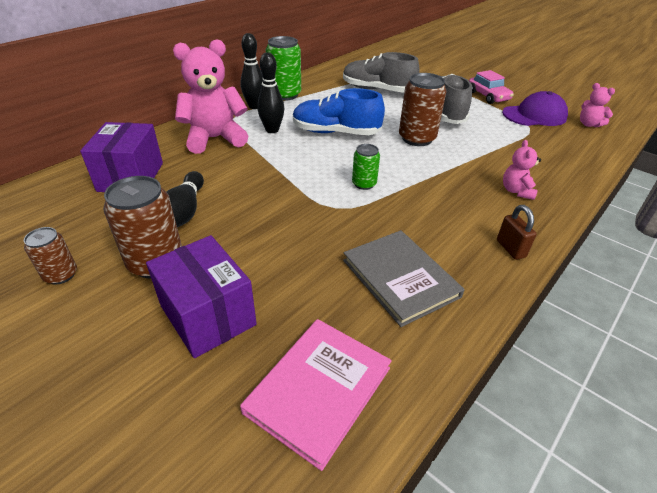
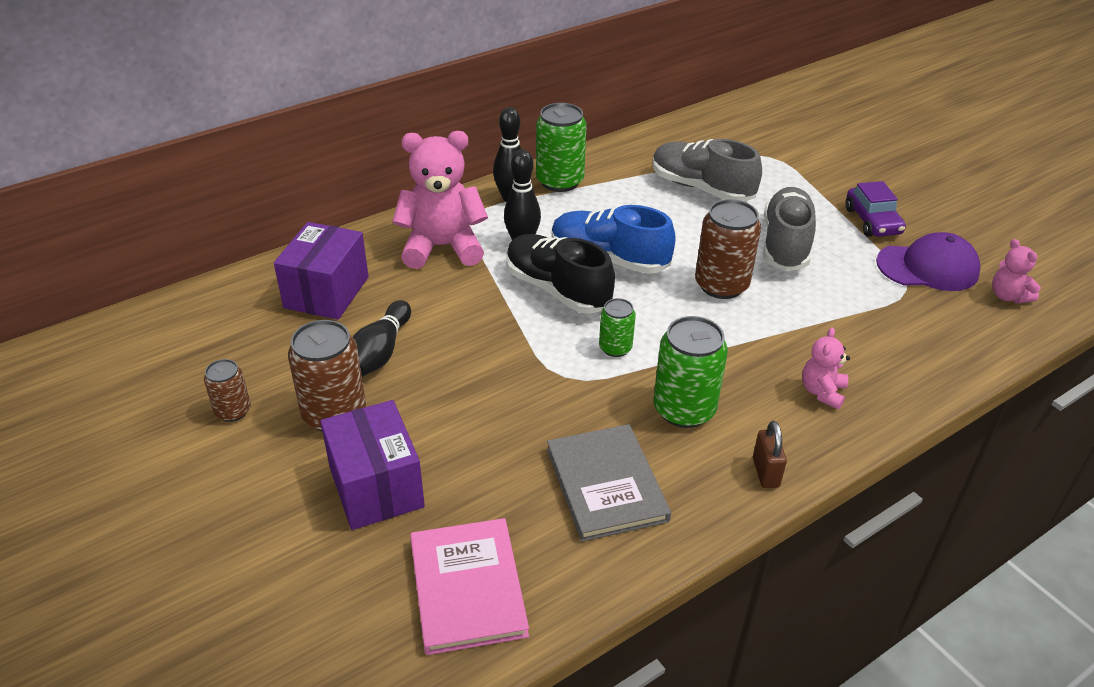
camera: 15 degrees right, 0 degrees up
(307, 154) = (557, 290): none -> black shoe
(318, 390) = (467, 588): pink book -> pink book turned 60 degrees counterclockwise
(431, 216) = (684, 409): none -> green can
(488, 96) = (872, 221): pink car -> purple car

